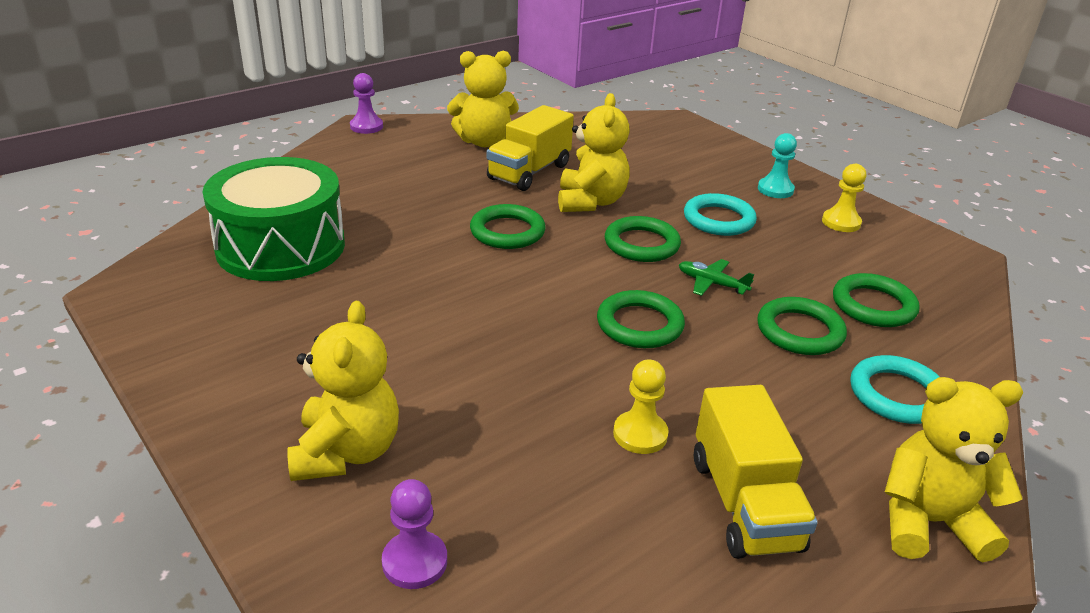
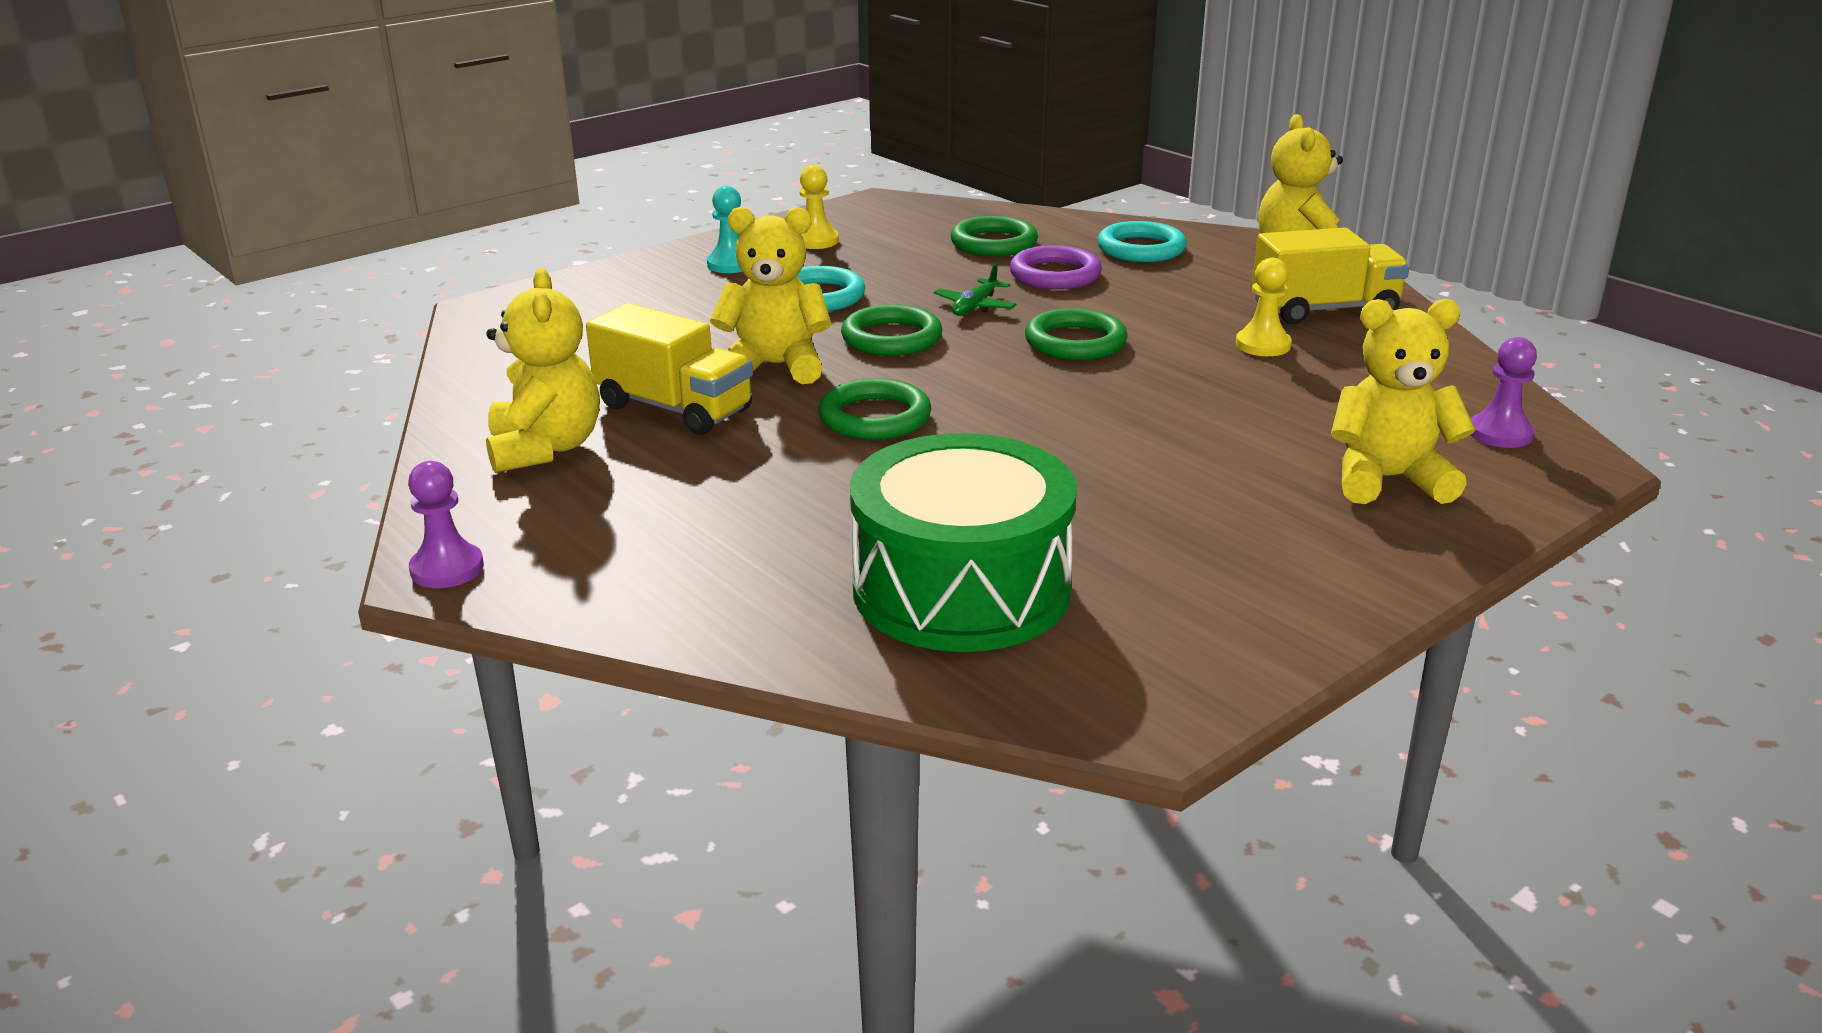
camera: 90 degrees left, 5 degrees down
(799, 331) = (1055, 275): green ring -> purple ring

